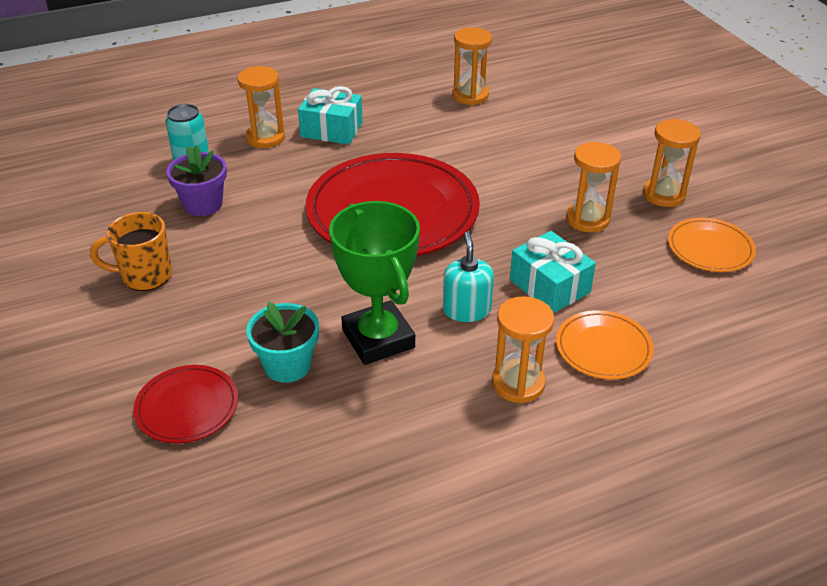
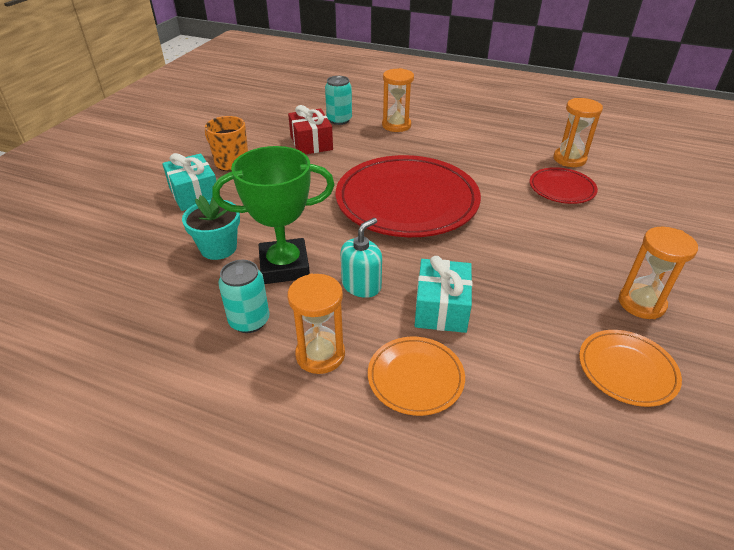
camera: 45 degrees right, 0 degrees up
(187, 407) = (145, 236): red plate -> red plate (561, 188)
(203, 204) = (311, 143): purple flower pot -> red gift
(331, 130) = (441, 138): turquoise gift -> turquoise gift (194, 194)
(378, 339) = (284, 266): green trophy -> green trophy turned 60 degrees clockwise
(423, 402) = (249, 321): none -> turquoise can
(587, 219) = (542, 282): orange hourglass -> none

